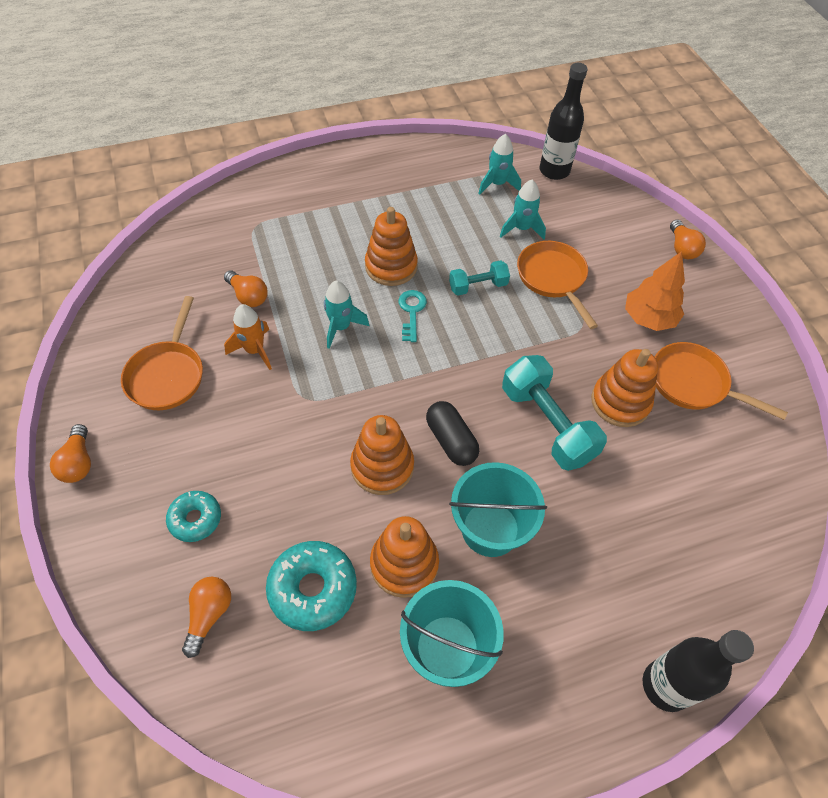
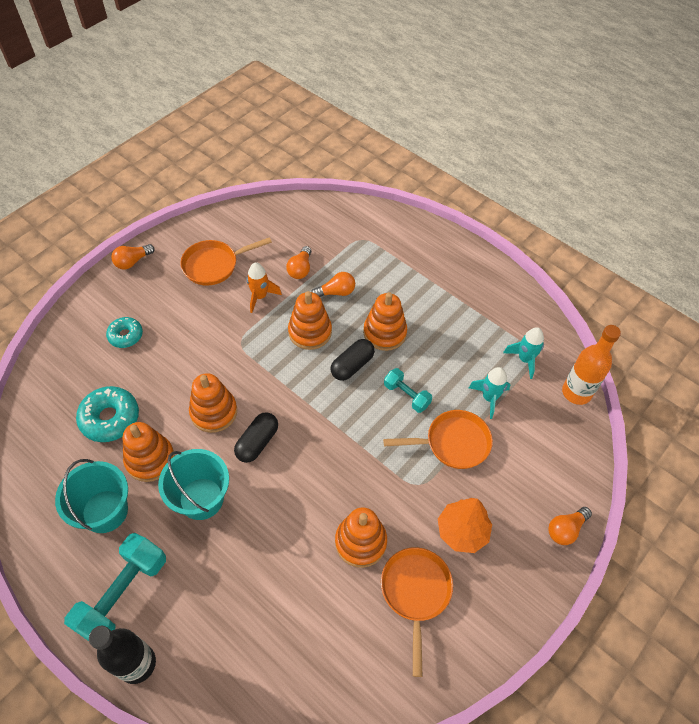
camera: 60 degrees right, 0 degrees up
(209, 615) = (71, 376): orange light bulb -> orange light bulb (336, 292)
(341, 327) = (310, 332): turquoise rocket -> orange stacking toy
(411, 312) = (352, 365): turquoise key -> black capsule
(547, 424) = (308, 498): turquoise dumbbell -> turquoise dumbbell (123, 594)
(553, 279) = (452, 443): orange pan -> orange pan turned 45 degrees clockwise
(554, 171) = (576, 392): black bottle -> orange bottle

